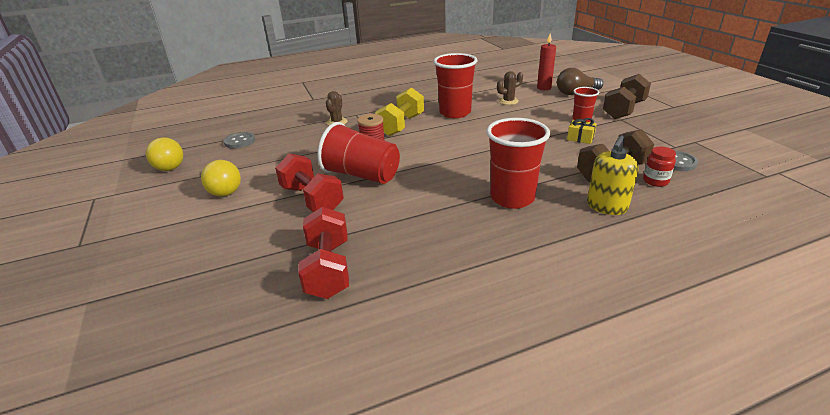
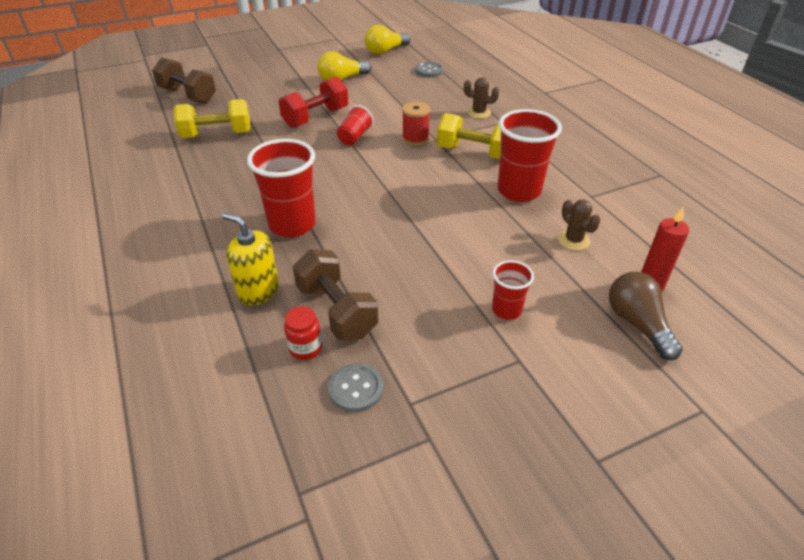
camera: 85 degrees right, 10 degrees up
(328, 269) = (217, 135): red dumbbell -> yellow dumbbell
(361, 175) = (354, 137): red cup -> red cup, size x0.54
(580, 138) = (440, 298): yellow gift -> none
(623, 110) = (561, 374): brown dumbbell -> brown dumbbell (188, 95)

